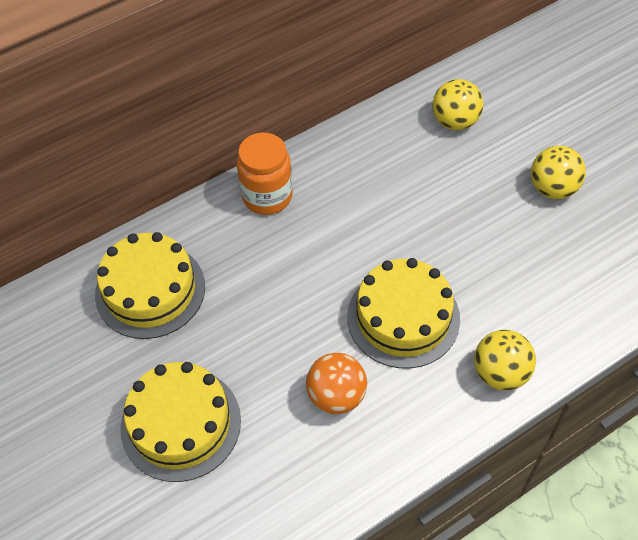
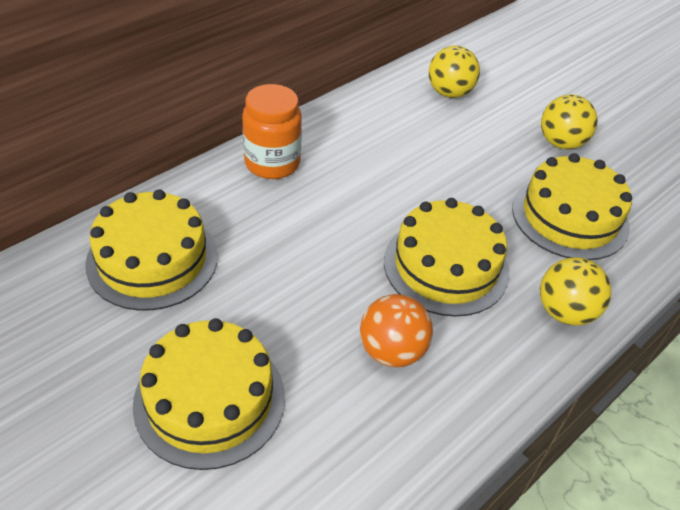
camera: 15 degrees left, 10 degrees down
(535, 274) = (570, 217): none -> yellow cake

